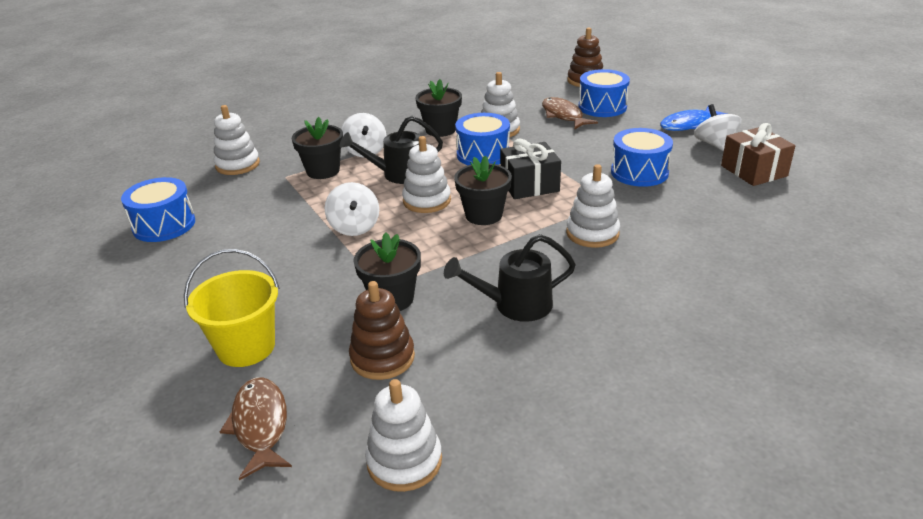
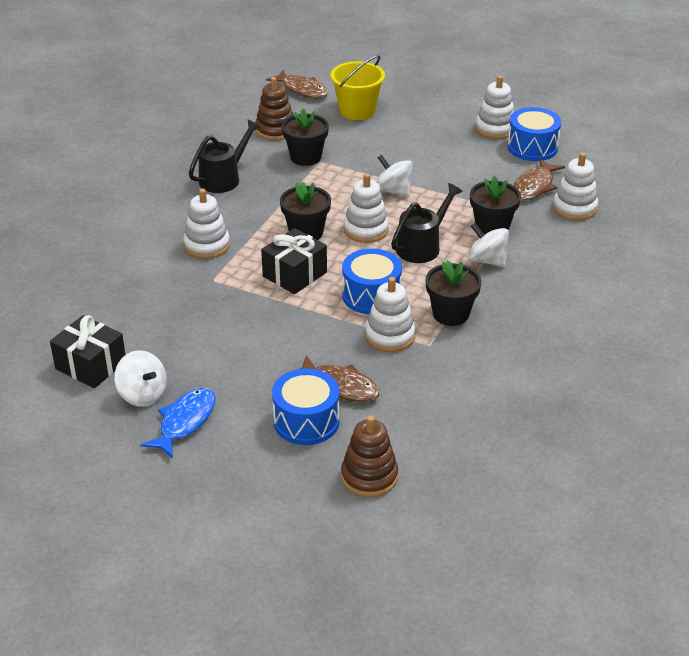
camera: 145 degrees right, 5 degrees up
(233, 190) = (534, 186): none -> brown fish
(404, 461) = (219, 101): white stacking toy -> white stacking toy (495, 129)
(639, 172) = (203, 324): blue drum -> none
(754, 171) = (91, 365): brown gift -> black gift

